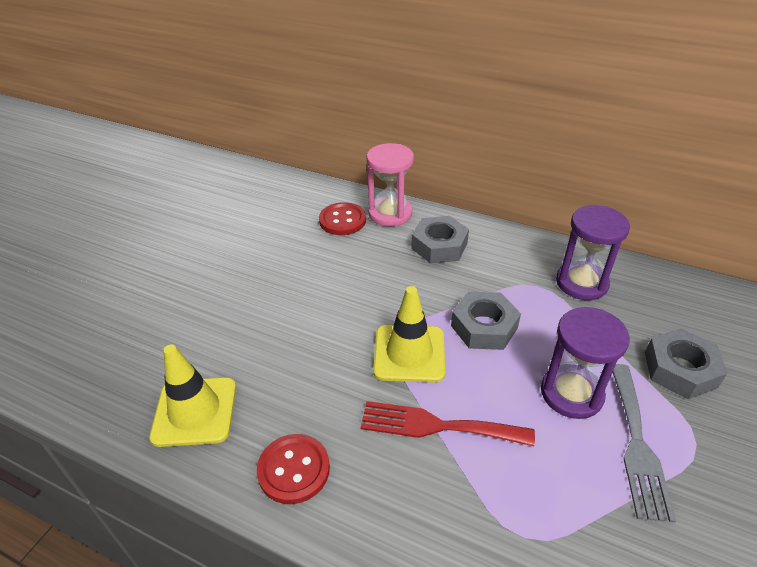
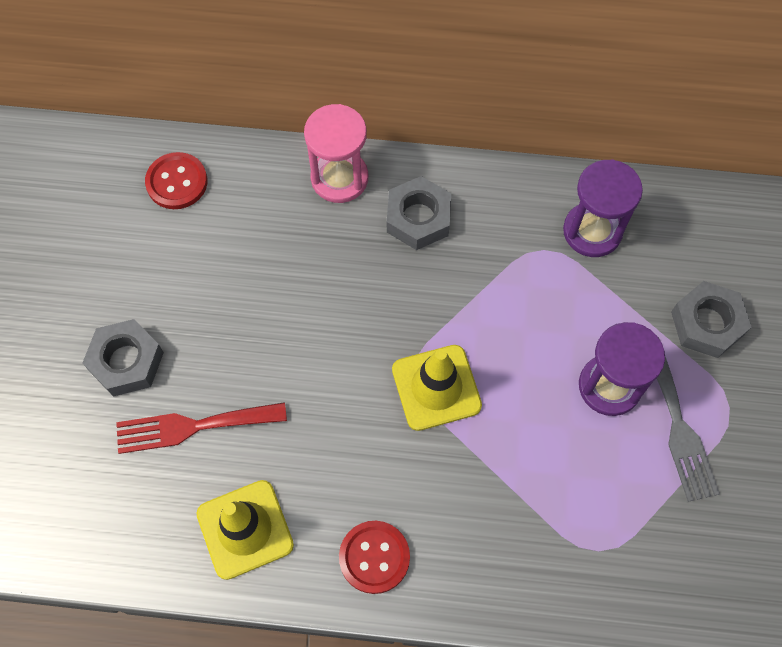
camera: 20 degrees left, 25 degrees up
(342, 220) = (284, 207): red button -> red button (177, 182)
(437, 426) = (492, 465): red fork -> red fork (193, 426)
(484, 327) = (503, 327): grey nut -> grey nut (126, 361)

